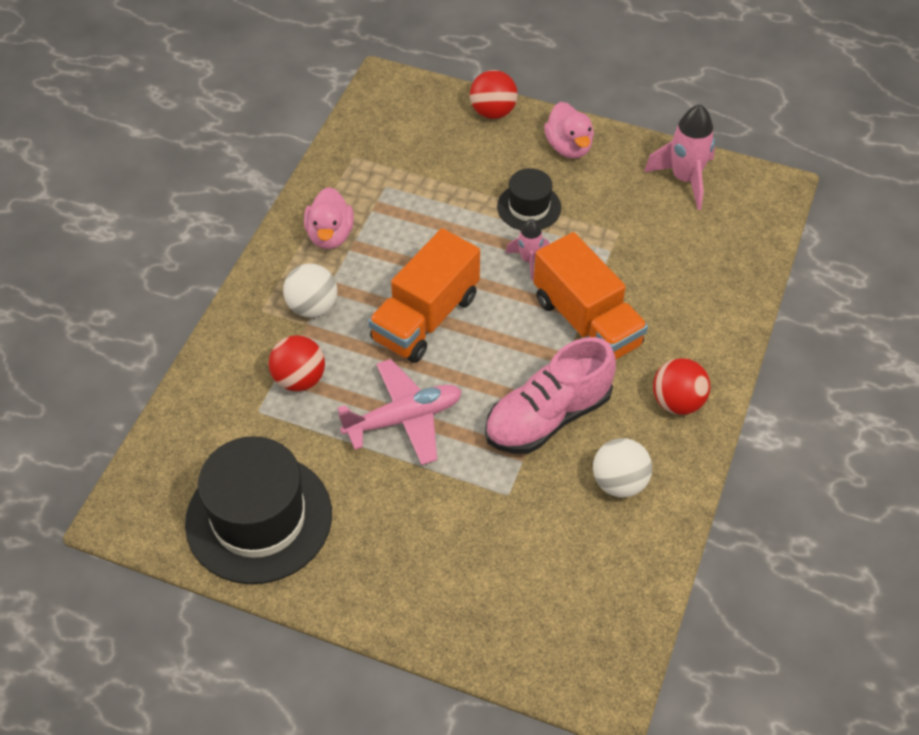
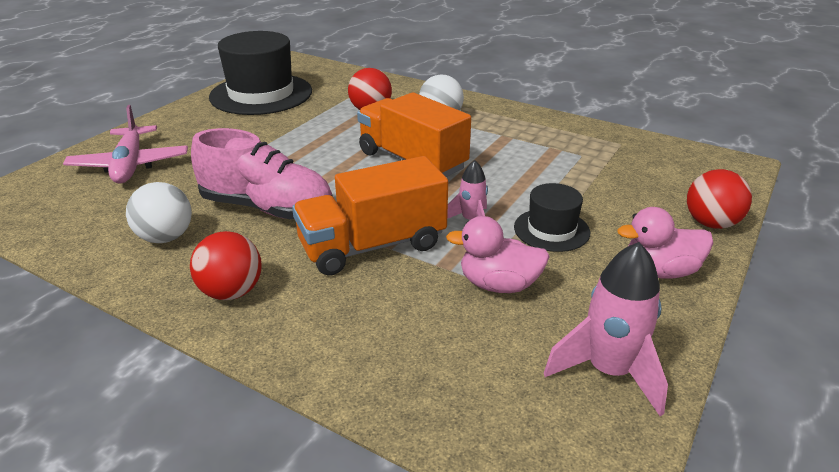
camera: 100 degrees right, 20 degrees down
(330, 235) = (519, 128): pink duck -> pink duck (498, 285)
(403, 419) = (309, 144): pink plane -> pink plane (130, 165)
(548, 417) = (267, 208): pink shoe -> pink shoe turned 135 degrees clockwise

